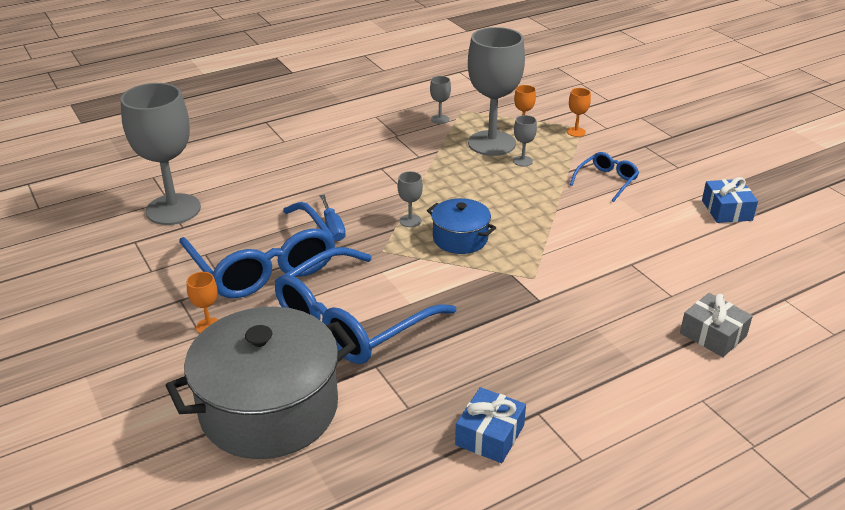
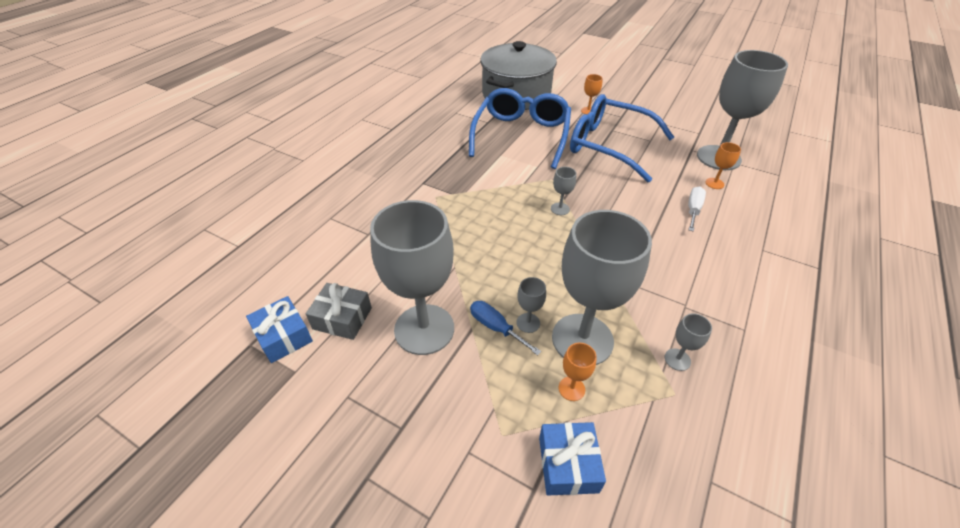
camera: 150 degrees right, 10 degrees up
(287, 179) = (693, 210): none -> white screwdriver
(333, 228) = (604, 183): blue screwdriver -> blue screwdriver (496, 327)
(460, 238) = (510, 208): blue pot -> none
(490, 435) = (409, 114): blue gift -> blue gift (568, 464)
(576, 132) = (503, 416): orange goblet -> orange goblet (714, 183)
(606, 181) = (424, 329): blue glasses -> grey goblet
(713, 334) = (297, 199): grey gift -> grey gift (342, 318)

